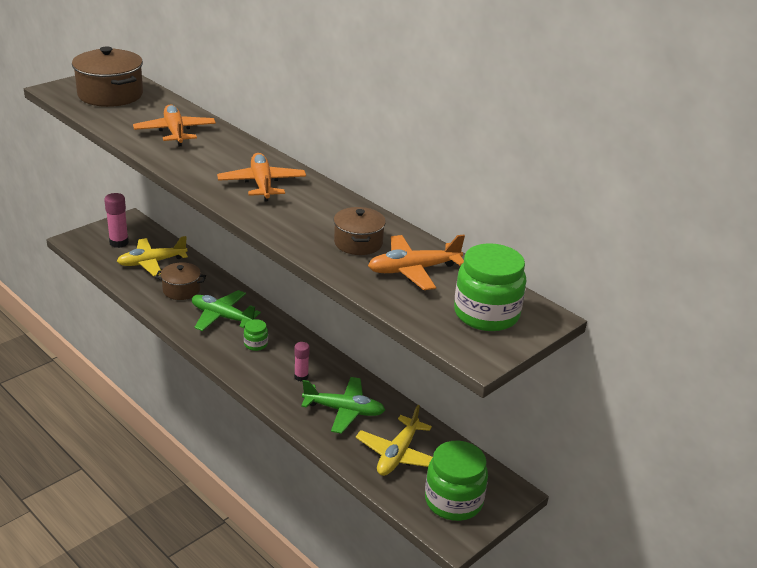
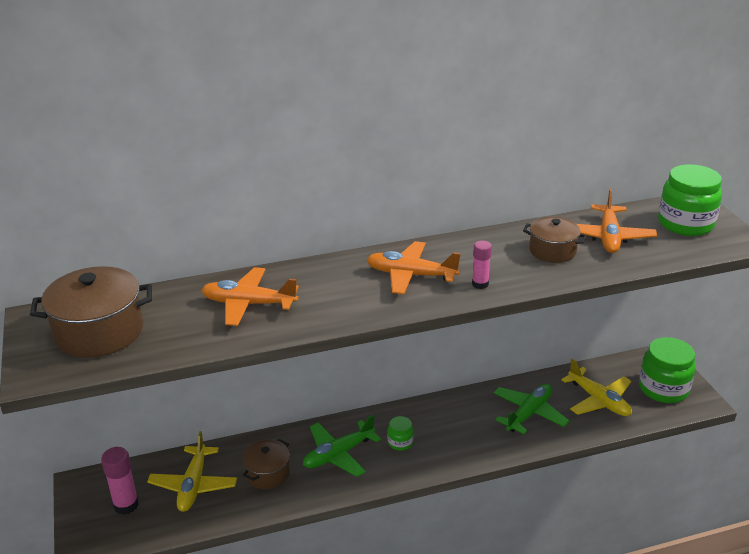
camera: 60 degrees left, 0 degrees up
(301, 377) = (468, 426): pink glue stick -> pink glue stick (480, 284)

